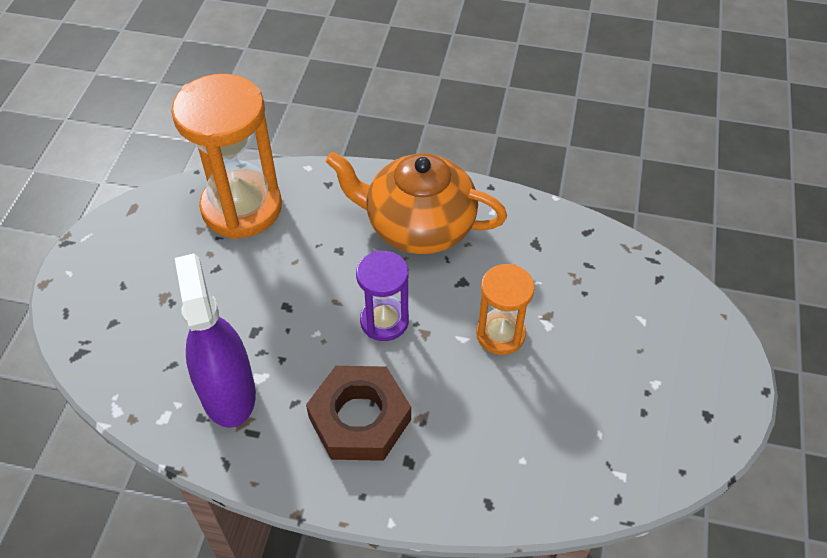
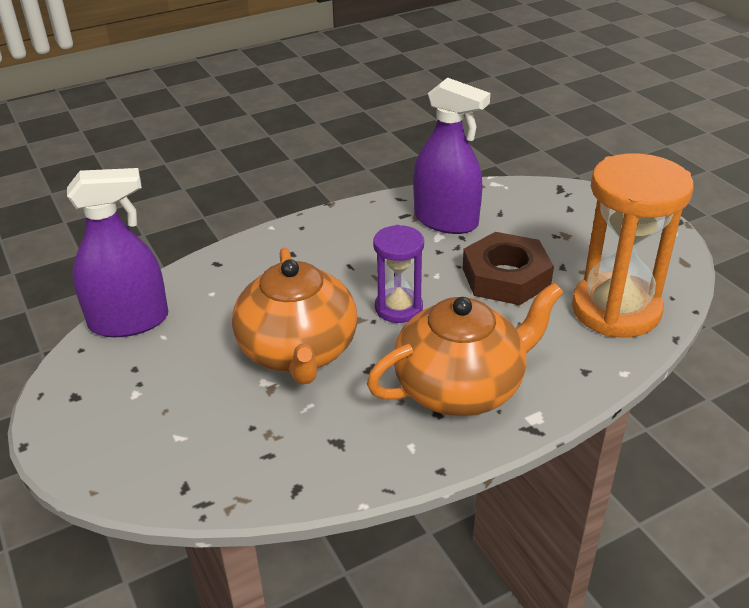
camera: 140 degrees right, 15 degrees down
(359, 418) = (346, 253): brown nut -> brown nut (506, 277)
(500, 334) = (298, 351): orange hourglass -> orange teapot
(621, 477) = (129, 321): none -> purple spray bottle

